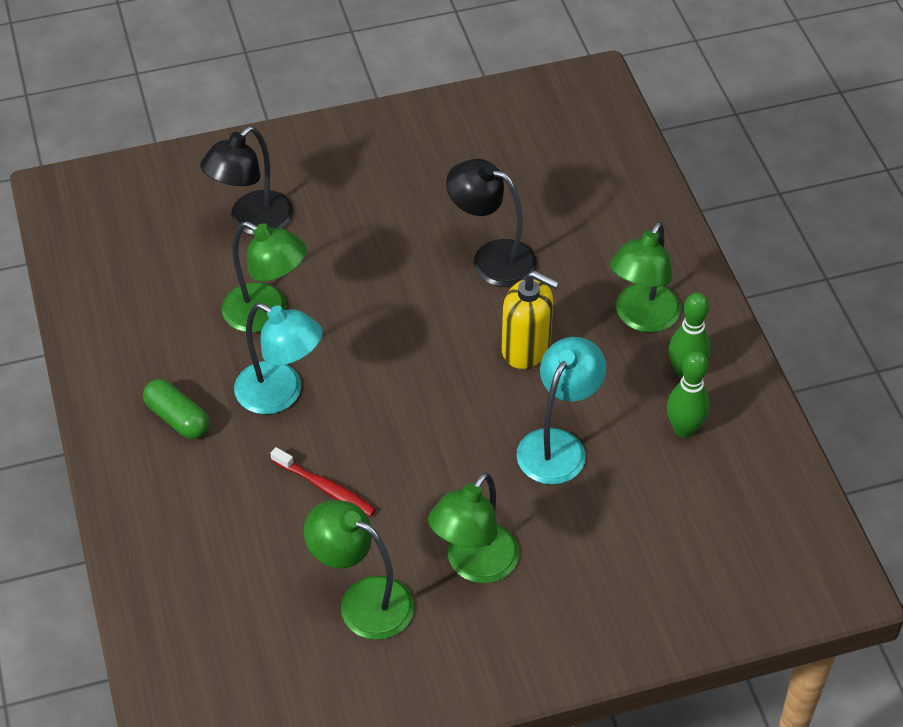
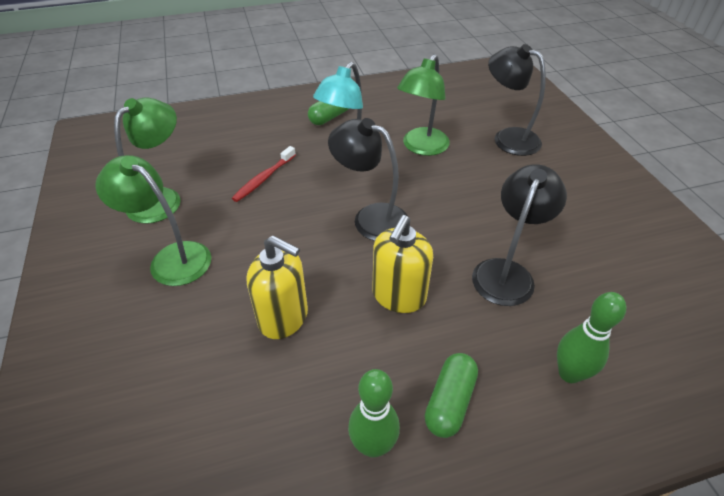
camera: 90 degrees right, 5 degrees down
(407, 371) = (370, 218): none -> black lamp
(558, 445) = (284, 318): turquoise lamp -> yellow soap dispenser
(641, 318) = (449, 401): green lamp -> green capsule
(684, 429) = (290, 437): green bowling pin -> green bowling pin (569, 373)

